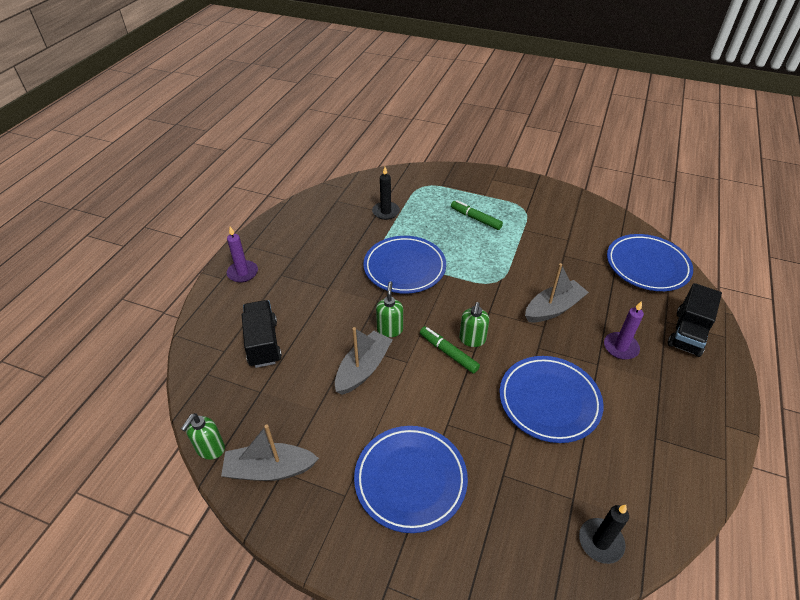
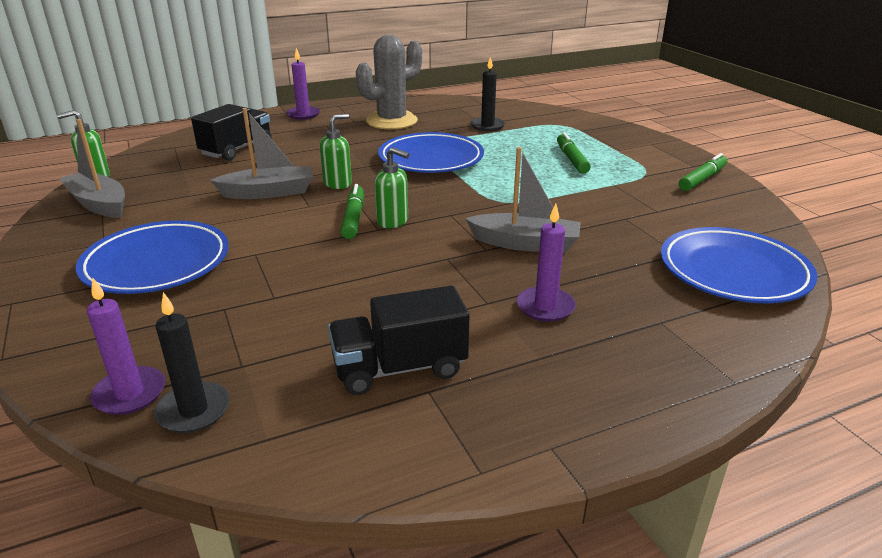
camera: 45 degrees right, 15 degrees down
(319, 242) = (391, 121): none -> grey cactus
(472, 339) = (393, 221): green soap dispenser -> green soap dispenser turned 120 degrees counterclockwise
(549, 401) = (373, 294): blue plate -> none
(552, 198) = (702, 179): none -> green marker
(561, 564) = (130, 394): none -> purple candle
(688, 333) = (674, 347): black truck -> black truck (399, 368)

